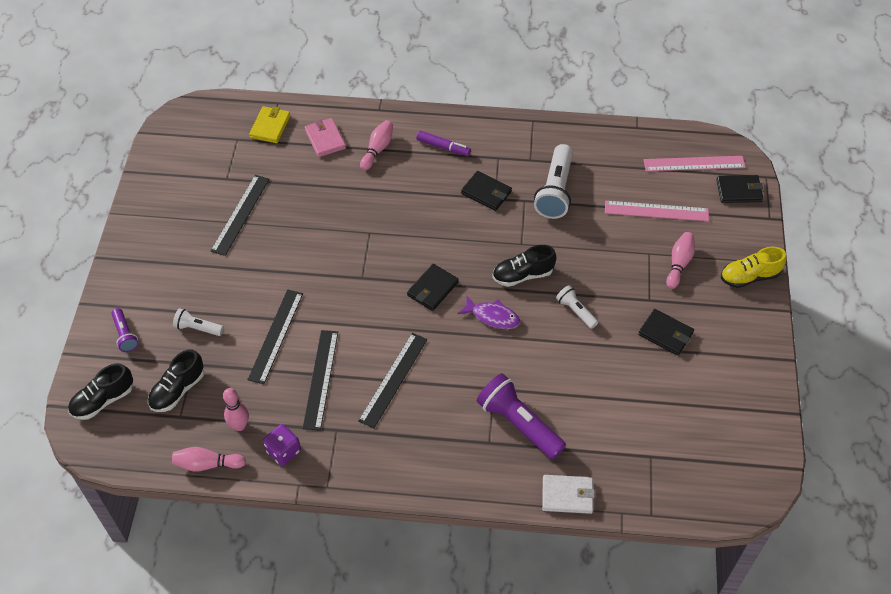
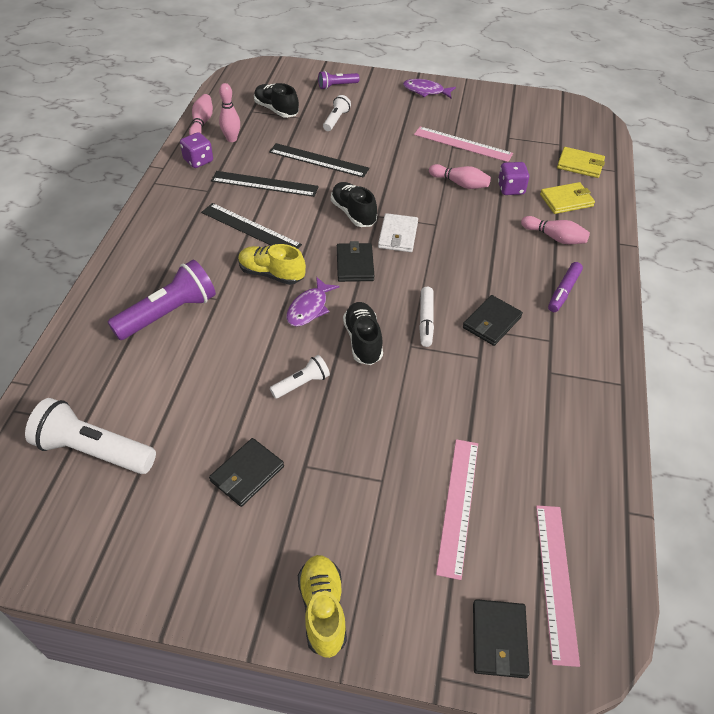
camera: 95 degrees right, 5 degrees down
(103, 400) = (277, 77): black shoe -> black shoe (353, 213)
(138, 249) = (426, 91): none -> purple fish
(240, 214) = (462, 144): black ruler -> pink ruler
(311, 177) = (511, 189): none -> purple dice
(325, 139) = (566, 200): pink wallet -> yellow wallet
(432, 289) = (354, 264): black wallet -> black wallet turned 45 degrees clockwise
(455, 351) = (271, 274): none -> yellow shoe
(492, 235) = (426, 321): none -> white marker
(555, 191) = (495, 391): white flashlight -> white flashlight (93, 450)
(567, 495) = (70, 341): white wallet -> white wallet (398, 235)
(679, 264) = (359, 515): pink bowling pin -> pink bowling pin (460, 184)

